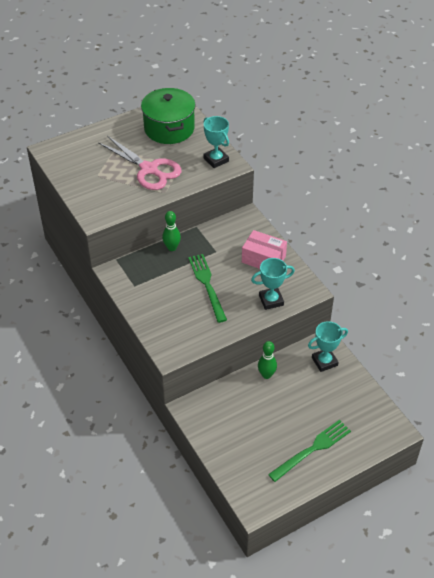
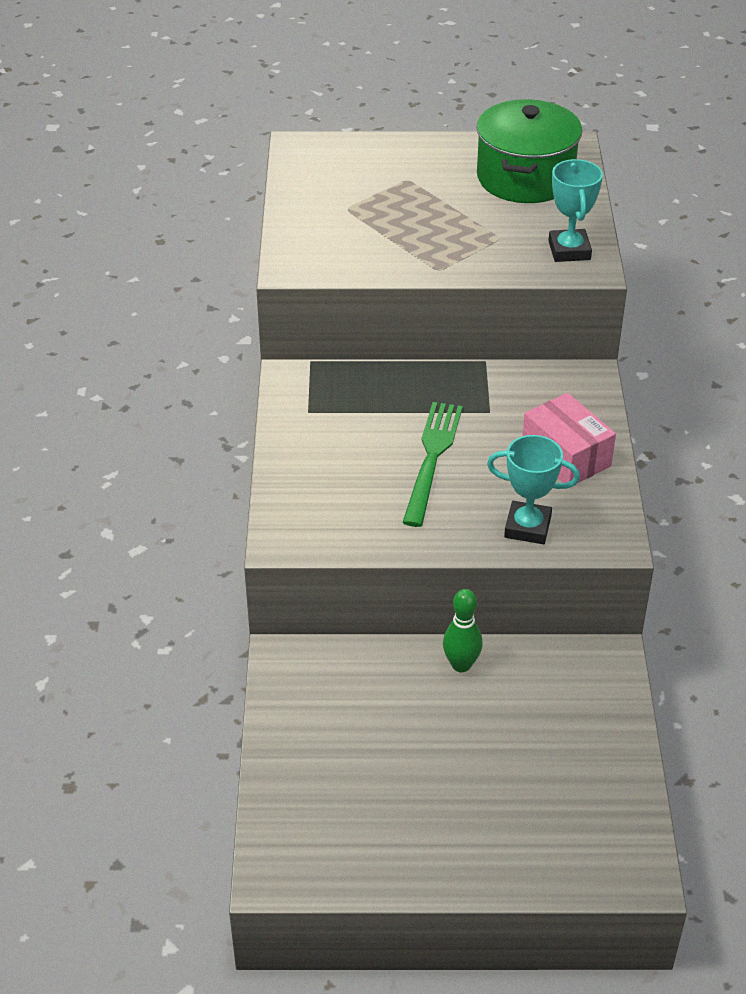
camera: 30 degrees right, 5 degrees down
(149, 169) = (440, 227): pink scissors -> none
(172, 248) = (417, 378): green bowling pin -> none
(312, 449) = (452, 827): green fork -> none
(324, 361) = (586, 689): turquoise trophy -> none

